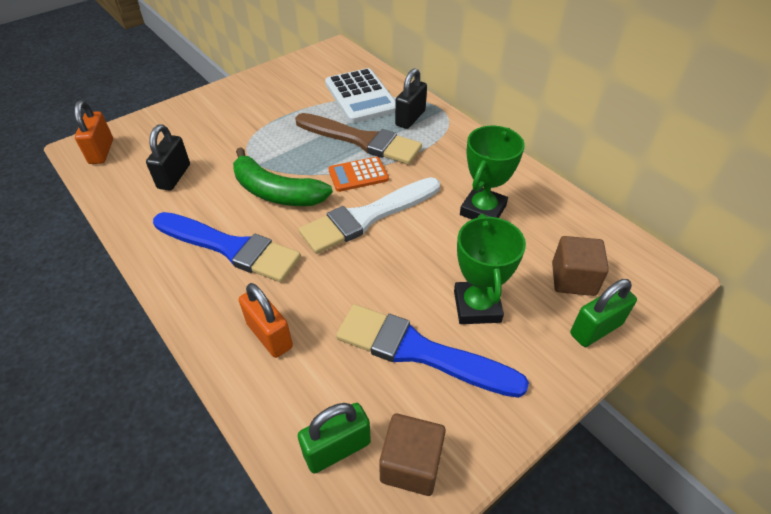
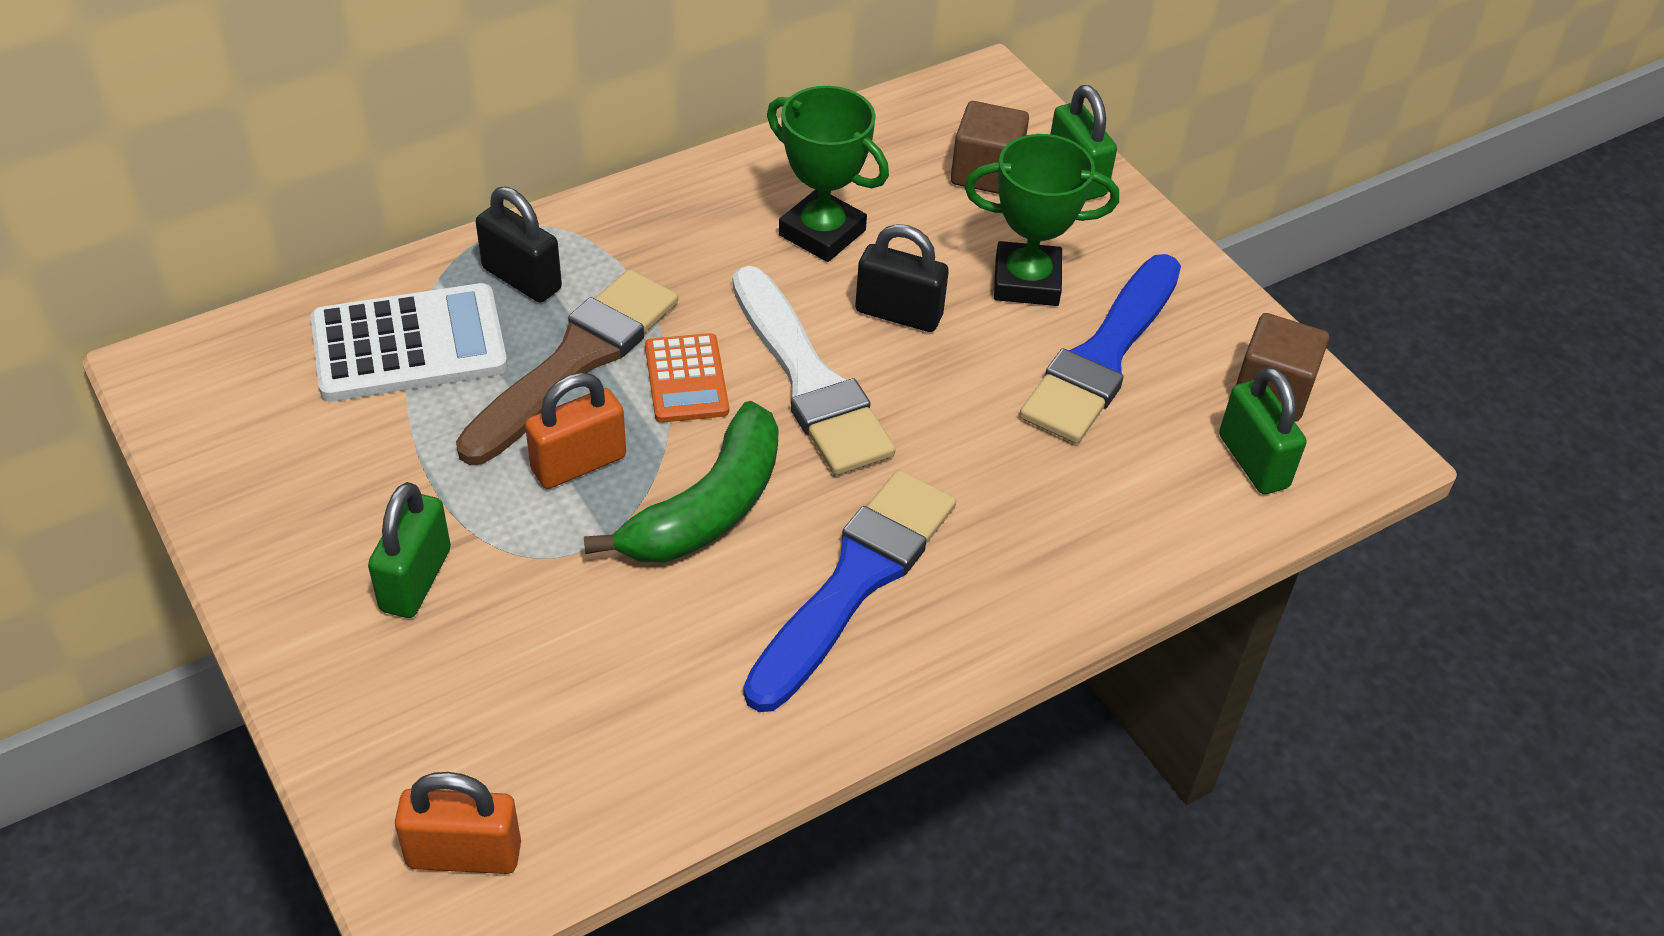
camera: 85 degrees left, 0 degrees up
(174, 176) = (610, 688): black padlock -> black padlock (898, 313)
(234, 119) = (415, 580): none -> green padlock
(269, 335) = (1063, 528): orange padlock -> orange padlock (579, 464)

